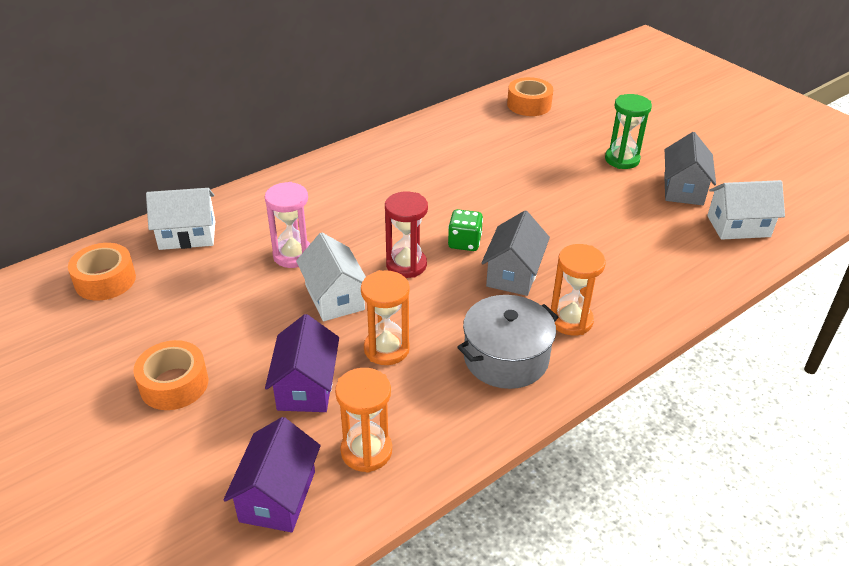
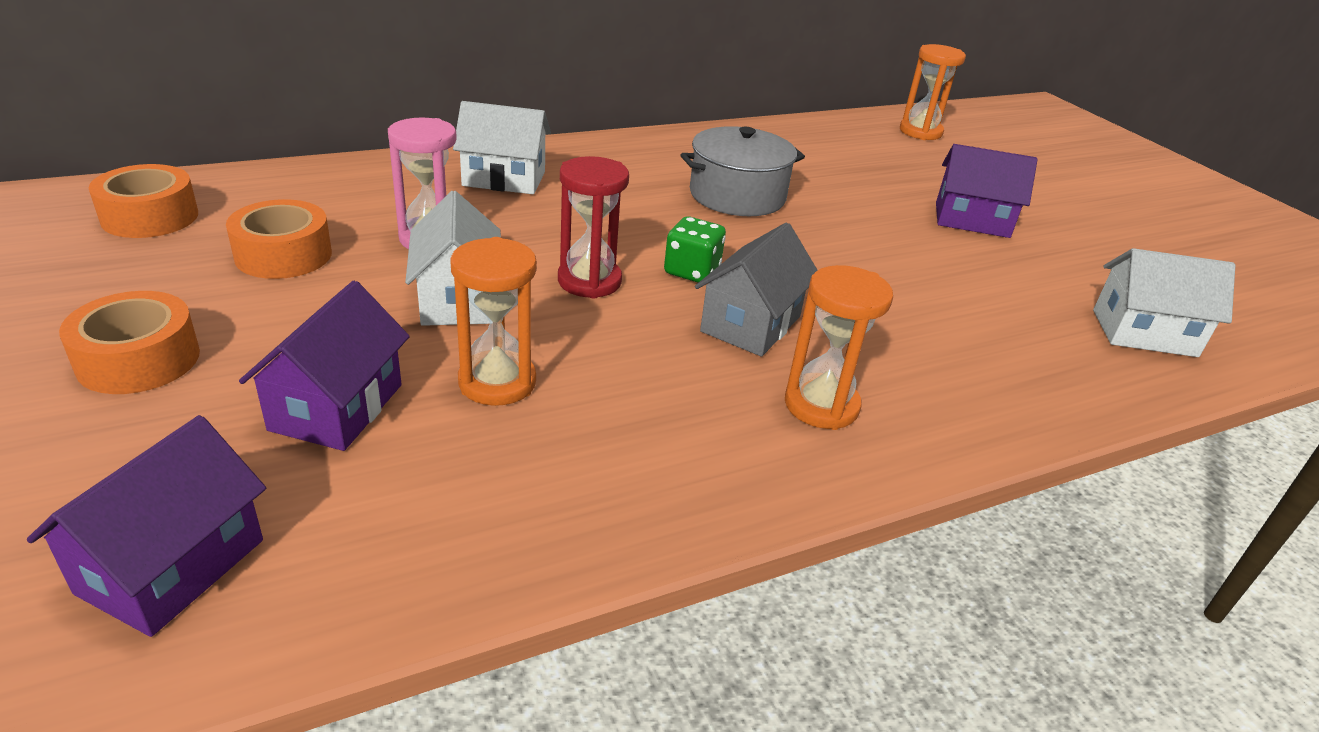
camera: 10 degrees right, 5 degrees down
(187, 235) = (300, 190): white house -> white house (504, 179)
(366, 451) = (373, 527): orange hourglass -> orange hourglass (920, 132)
(506, 358) = (688, 436): grey pot -> grey pot (737, 195)
(529, 105) = (854, 140): orange tape -> orange tape (283, 255)
(622, 160) = (972, 220): green hourglass -> purple house
(683, 189) = (1060, 270): grey house -> none

